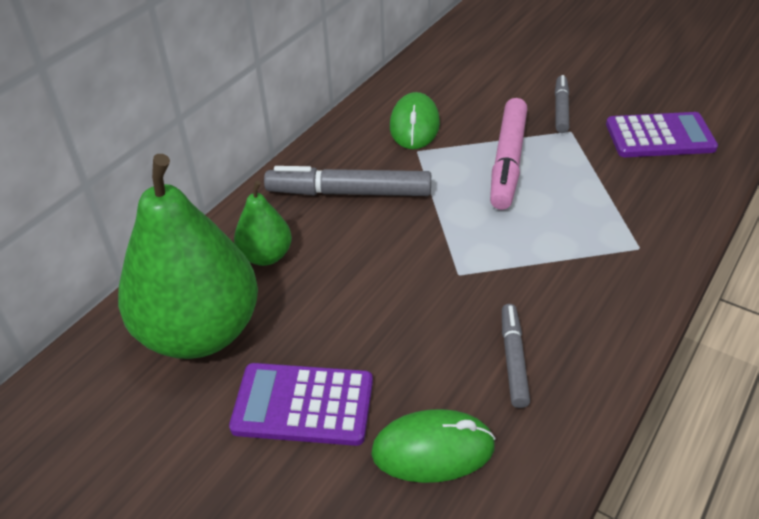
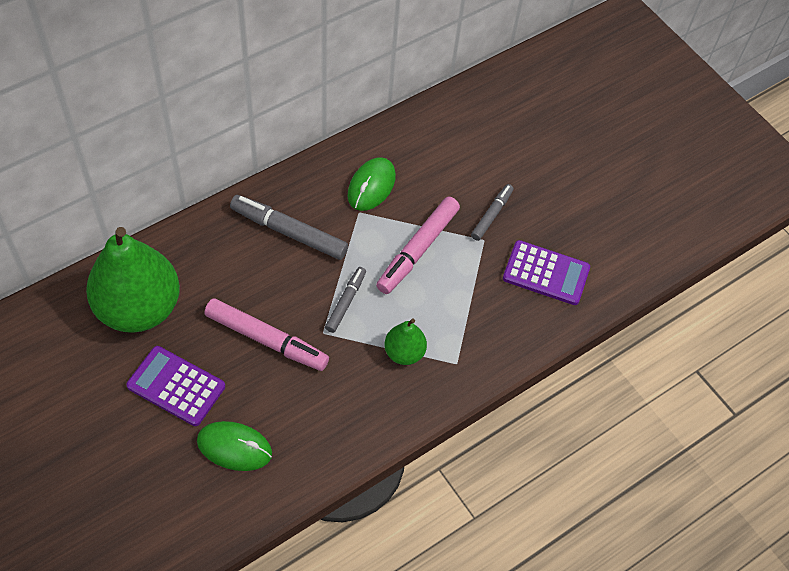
camera: 15 degrees right, 15 degrees up
(266, 256) = (206, 264): green pear -> green pear (404, 352)
(393, 306) = (266, 339): none -> pink marker
(513, 359) = (317, 410): grey marker -> grey marker (346, 302)

